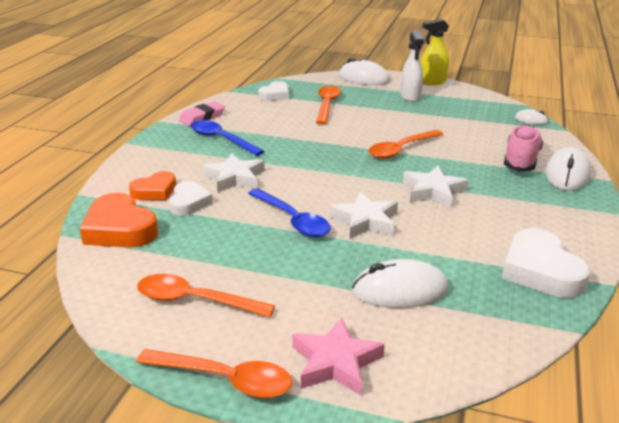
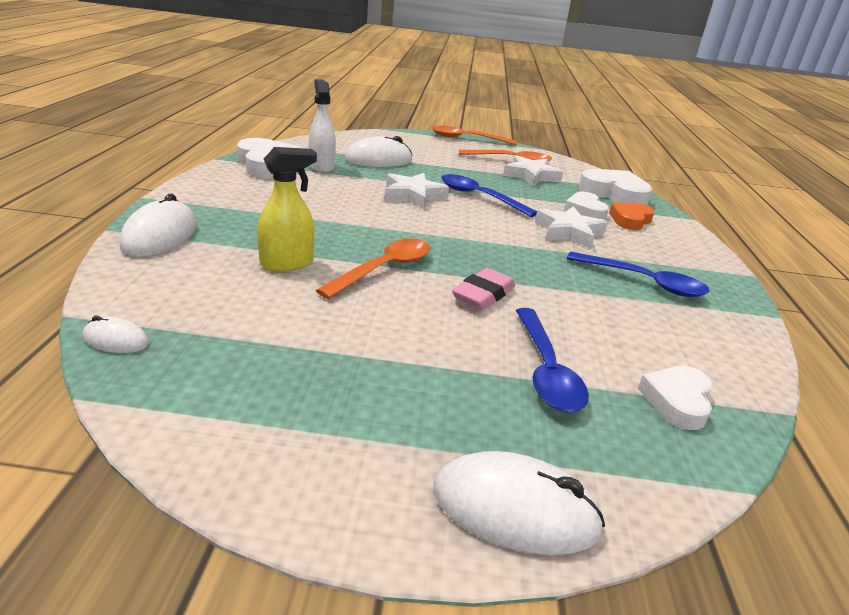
camera: 165 degrees right, 0 degrees up
(120, 229) = (614, 194): orange heart -> white heart
(202, 117) = (727, 326): pink eraser -> pink eraser (483, 294)
(327, 105) = (546, 370): orange spoon -> blue spoon
(335, 362) = (412, 140): pink star -> none
(410, 97) = (369, 414): white spray bottle -> white spray bottle (321, 167)
(432, 82) = (298, 505): yellow spray bottle -> yellow spray bottle (287, 263)
(433, 191) = (345, 218): white star -> white star (531, 176)
(521, 160) = (210, 254): pink shoe -> none

